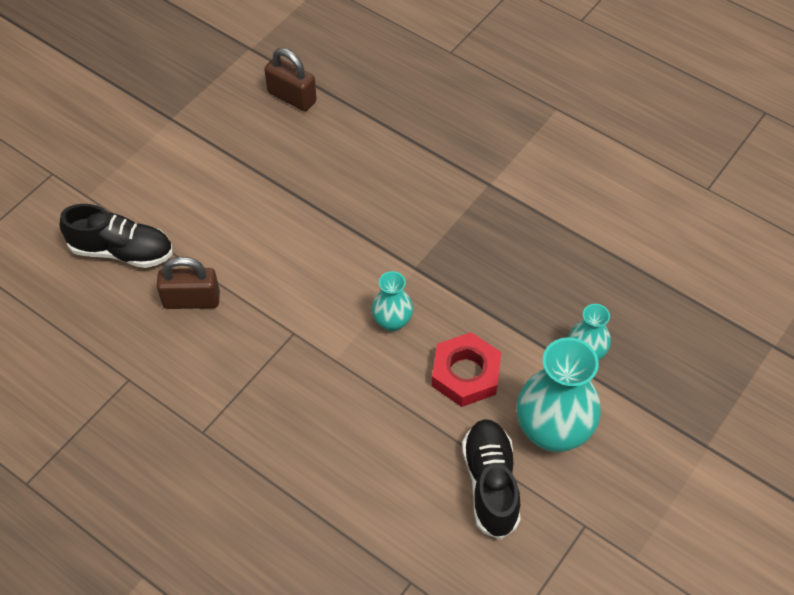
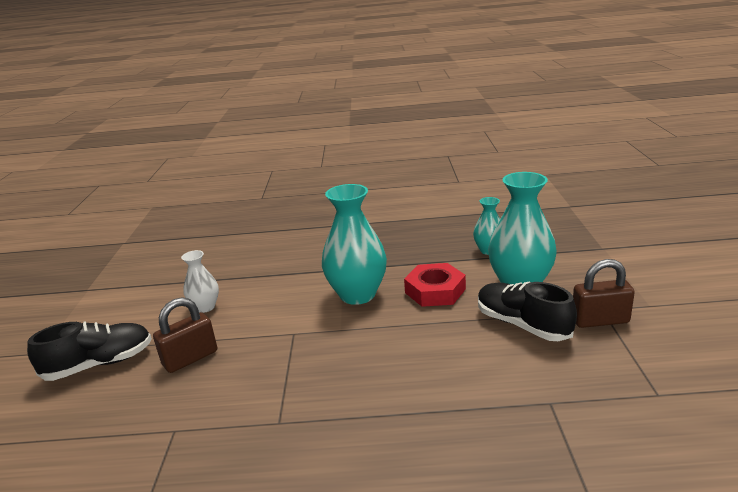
camera: 35 degrees left, 30 degrees down
(250, 232) = (205, 307): none -> white vase
(292, 97) = (175, 247): brown padlock -> brown padlock (600, 320)
(392, 321) = (357, 294): turquoise vase -> turquoise vase, size x1.87

